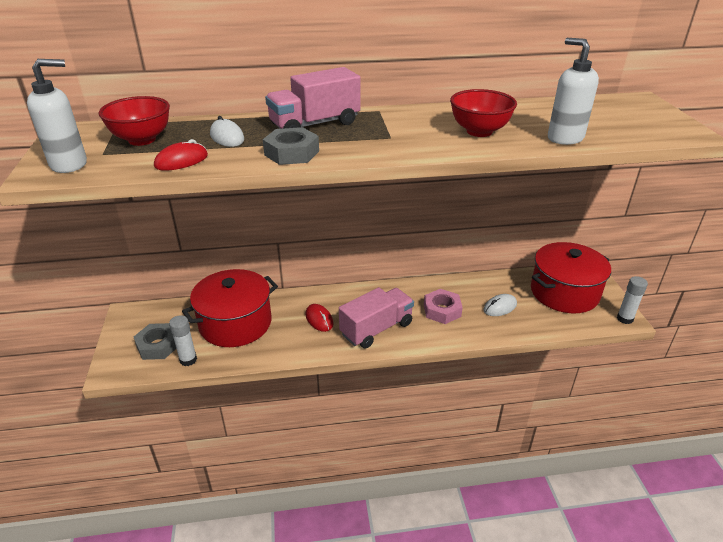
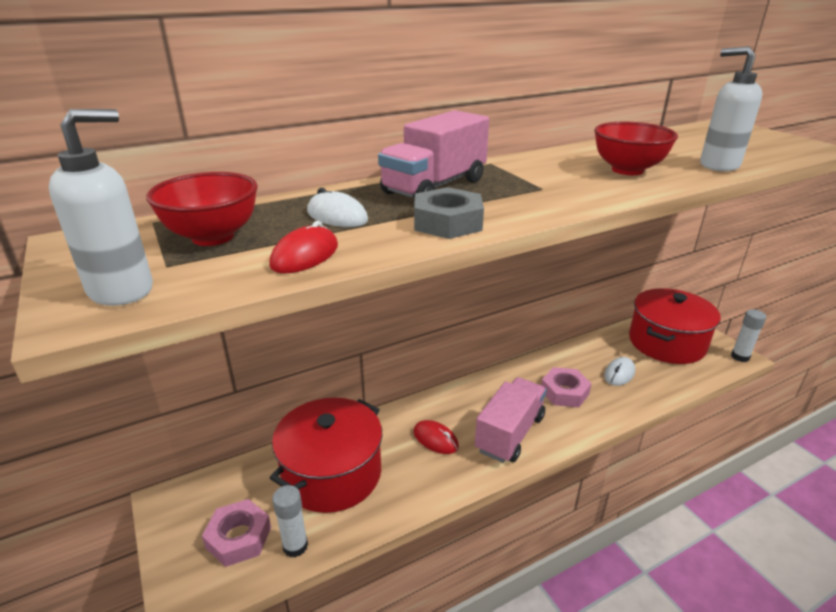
camera: 20 degrees left, 5 degrees down
(158, 345) = (239, 537): grey nut -> pink nut

